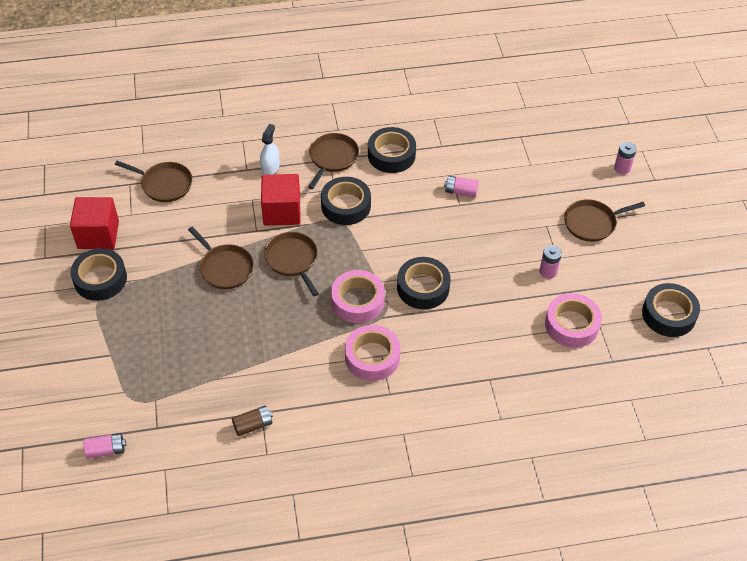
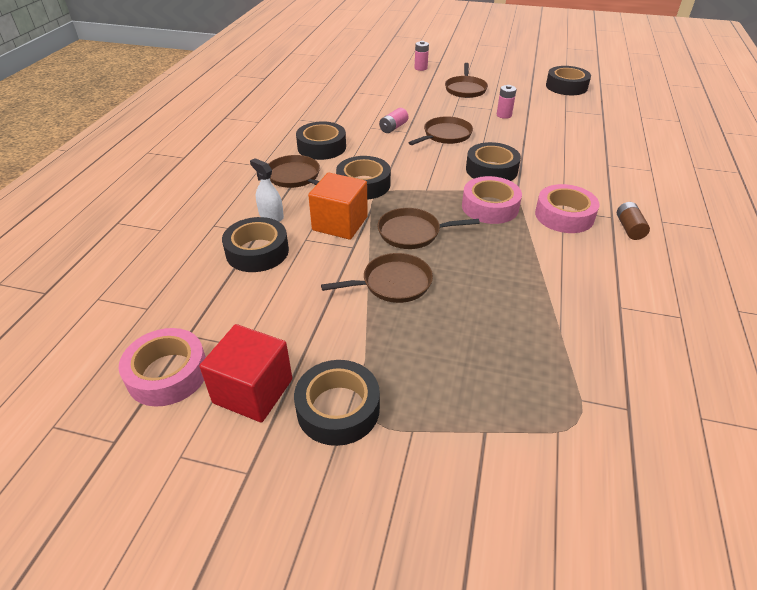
camera: 65 degrees left, 10 degrees down
(106, 450) = (664, 480): pink battery -> none
(164, 184) = (220, 302): brown pan -> brown pan (445, 135)
(224, 179) = (257, 251): none -> black tape
(253, 425) = (638, 317): brown battery -> brown battery (629, 228)
(282, 211) = (340, 223): red cube -> orange cube
(571, 325) = (562, 119): pink tape -> pink tape (168, 373)

